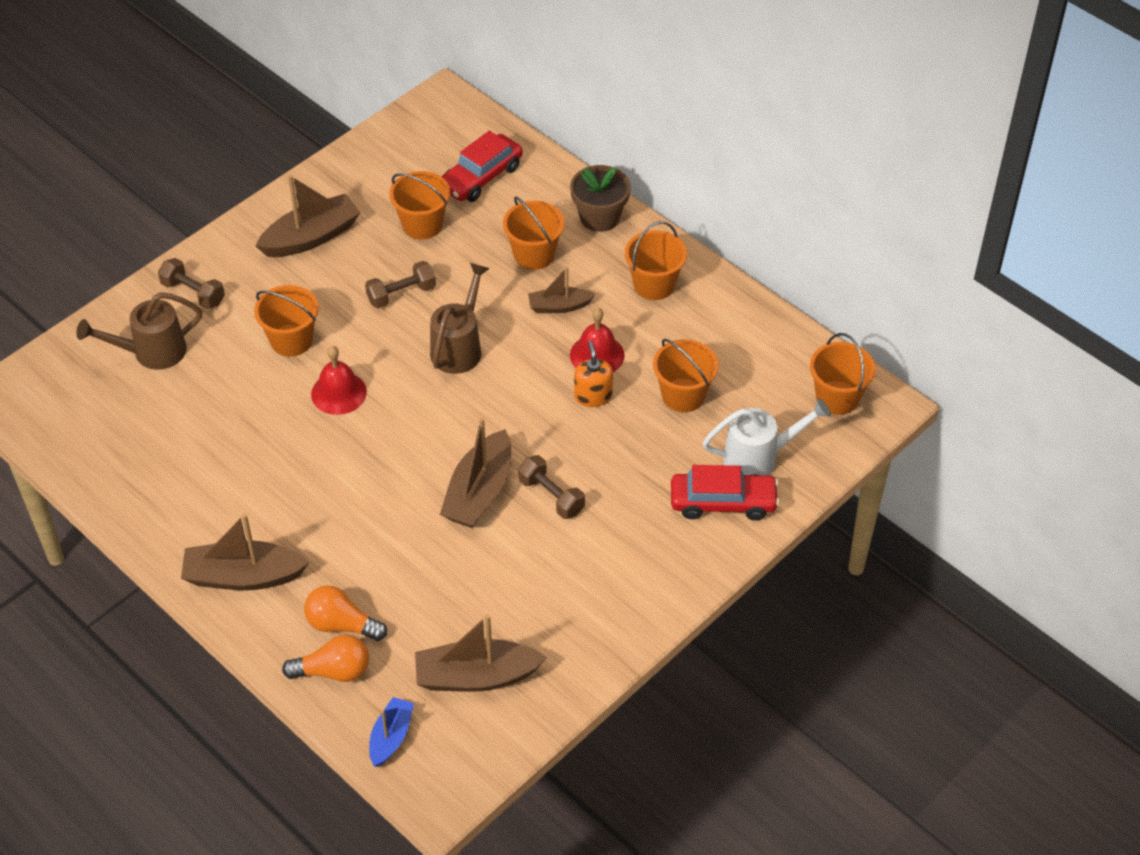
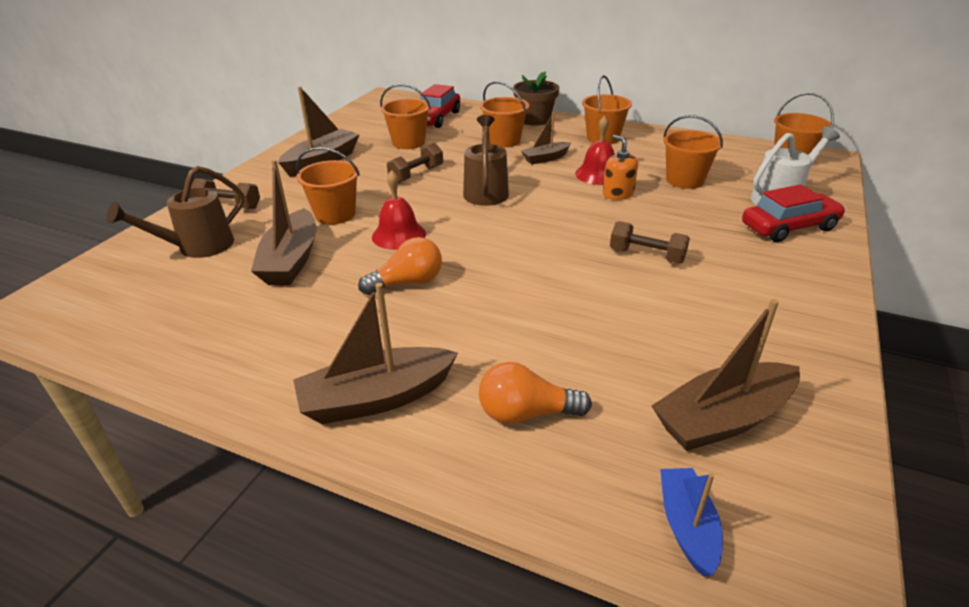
camera: 20 degrees left, 15 degrees down
(334, 671) = (552, 467): orange light bulb -> orange light bulb (408, 282)
(479, 492) = (580, 268): brown boat -> brown boat (291, 260)

